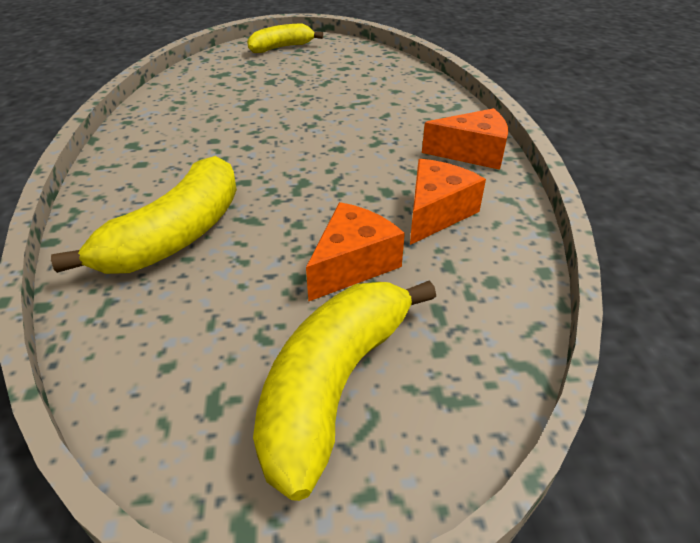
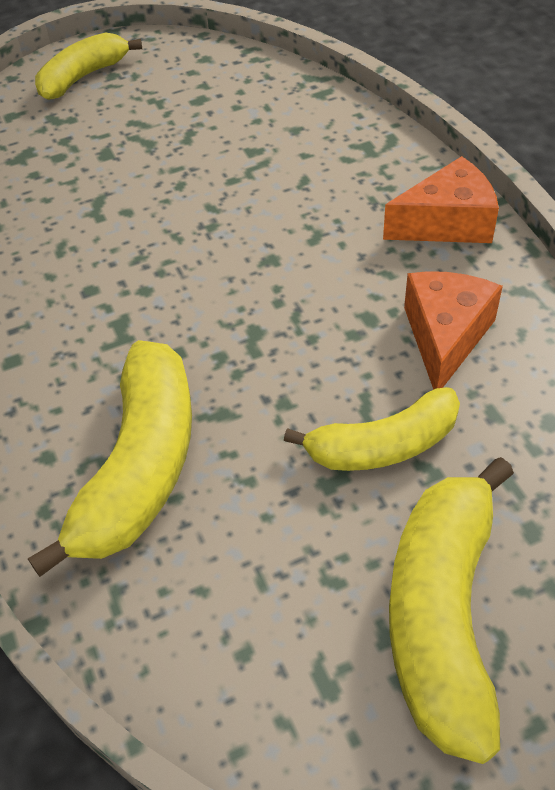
camera: 15 degrees left, 10 degrees up
(352, 264) = (383, 446): orange cheese -> yellow banana

